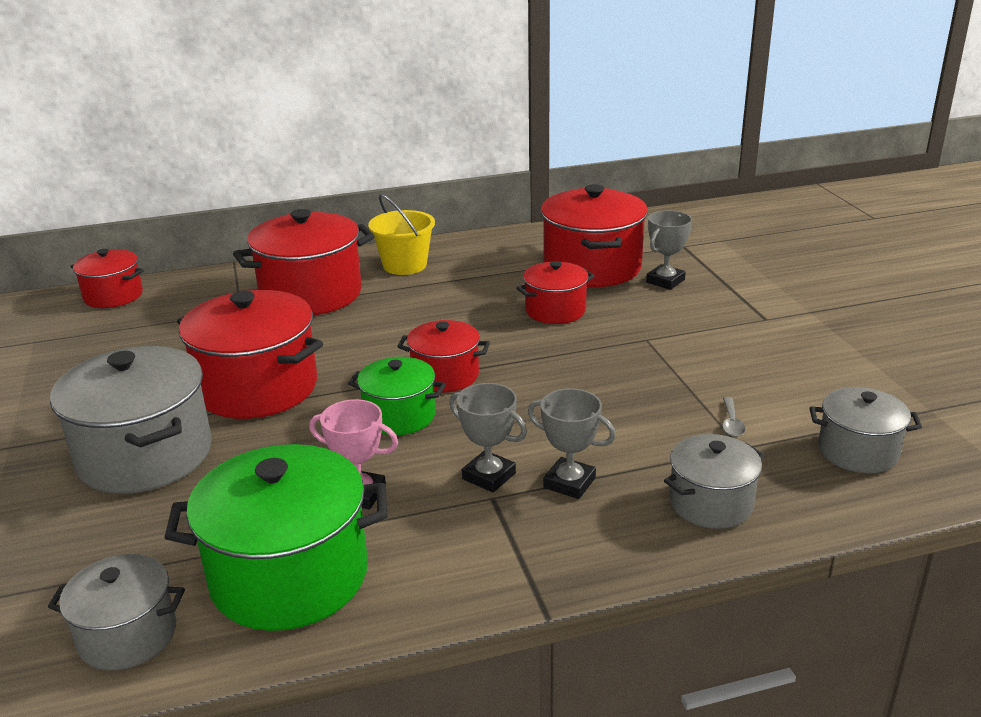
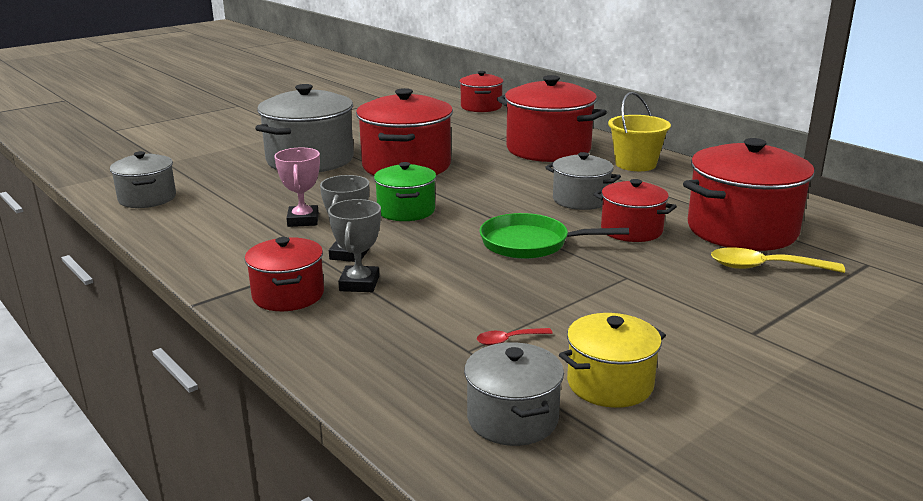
camera: 65 degrees right, 5 degrees down
(289, 576) = (209, 221): green pot -> none
(445, 375) = (476, 213): red pot -> red pot (288, 295)
(545, 365) = (530, 243): none -> green pan
(665, 281) = (765, 267): grey trophy -> yellow spoon
(711, 503) = (366, 347): grey pot -> grey pot (580, 200)
(731, 423) = (508, 340): grey spoon -> red spoon
(819, 396) = (610, 384): none -> yellow pot

